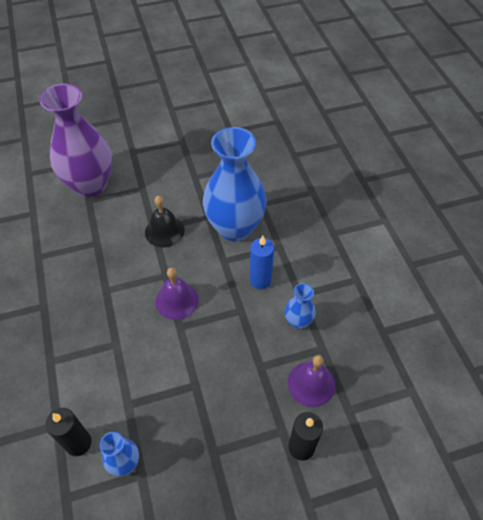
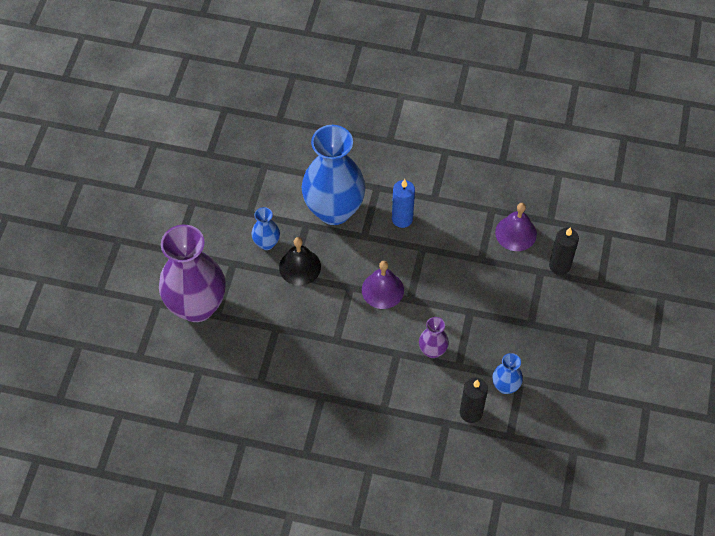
camera: 60 degrees left, 5 degrees up
(133, 372) = (432, 350): none -> purple vase
(298, 321) = (458, 213): blue vase -> blue vase (266, 243)

